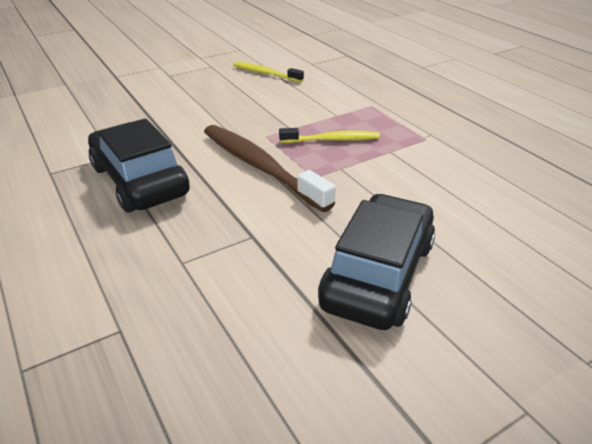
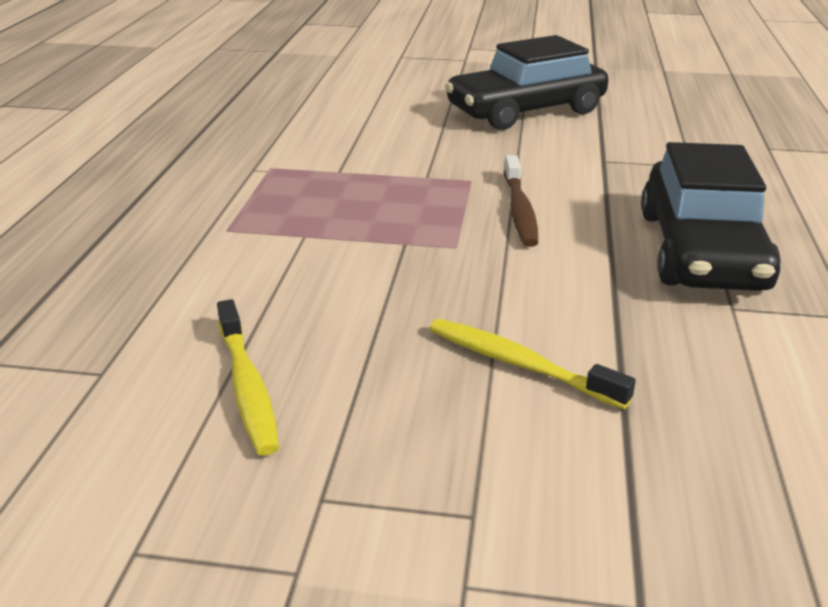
camera: 140 degrees left, 5 degrees down
(260, 166) = (519, 210): brown toothbrush -> brown toothbrush, size x0.58
(332, 140) = (379, 205): yellow toothbrush -> yellow toothbrush (519, 364)

